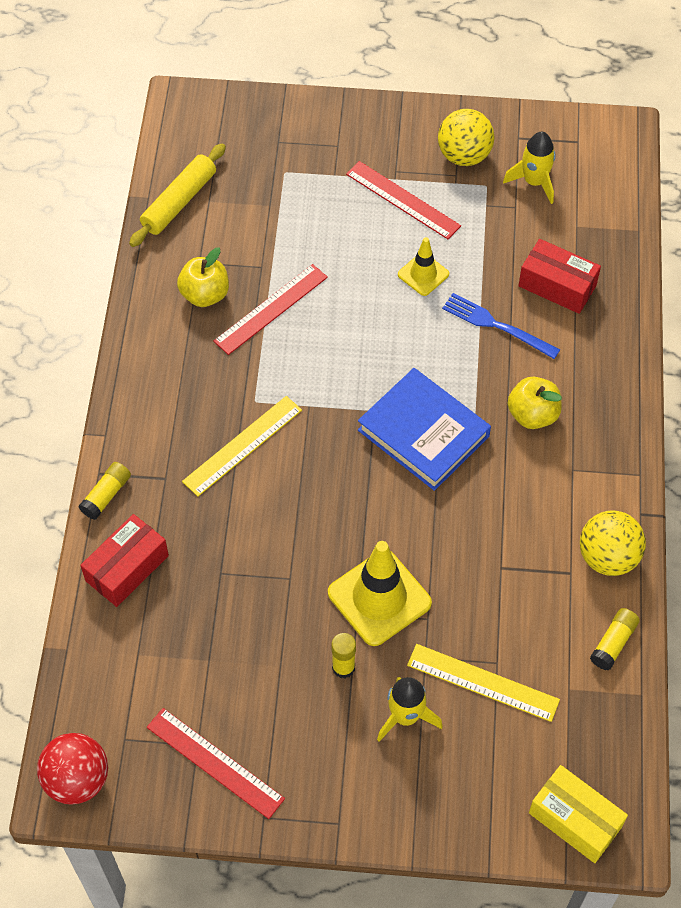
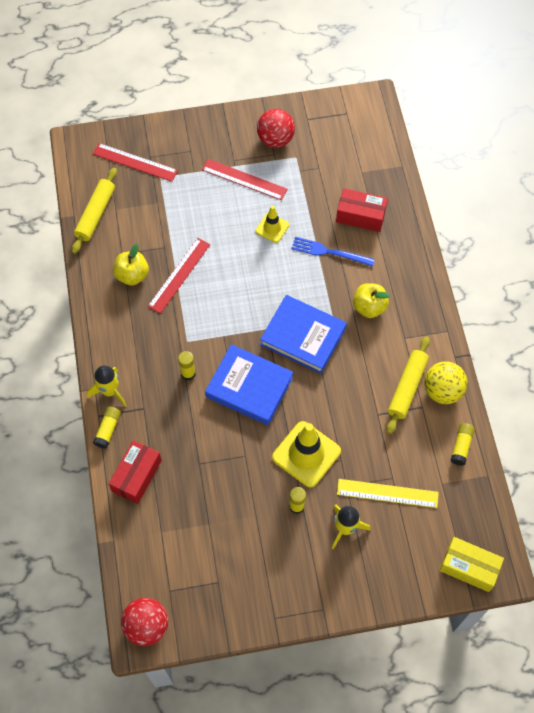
camera: 15 degrees left, 5 degrees up
(215, 762) = (232, 591): red ruler -> red ruler (135, 162)
(242, 445) = (188, 373): yellow ruler -> yellow glue stick
(324, 485) = (249, 387): none -> blue book
(464, 155) = (275, 139): yellow ball -> red ball
(534, 182) = (326, 148): yellow rocket -> yellow rocket (110, 391)
(556, 540) = (407, 387): none -> yellow rolling pin

